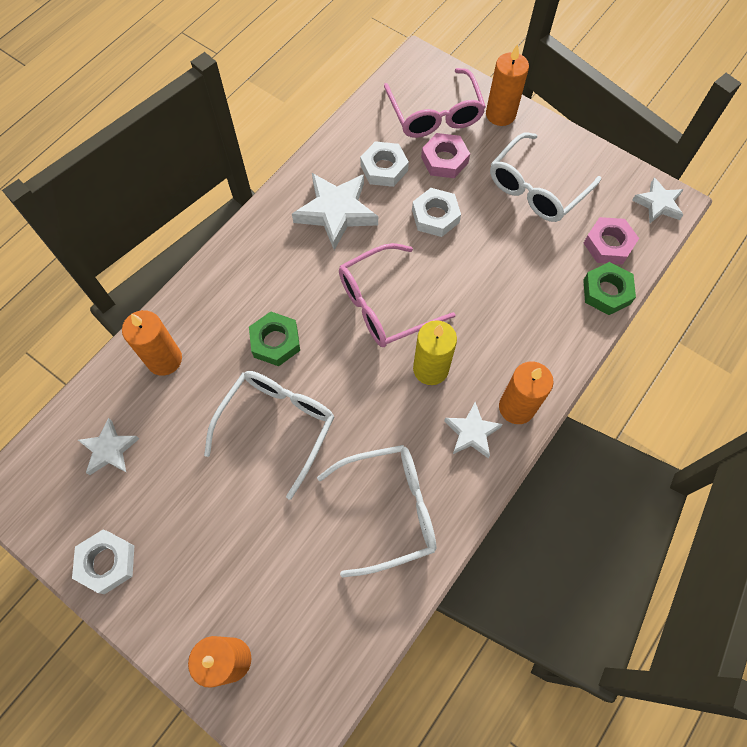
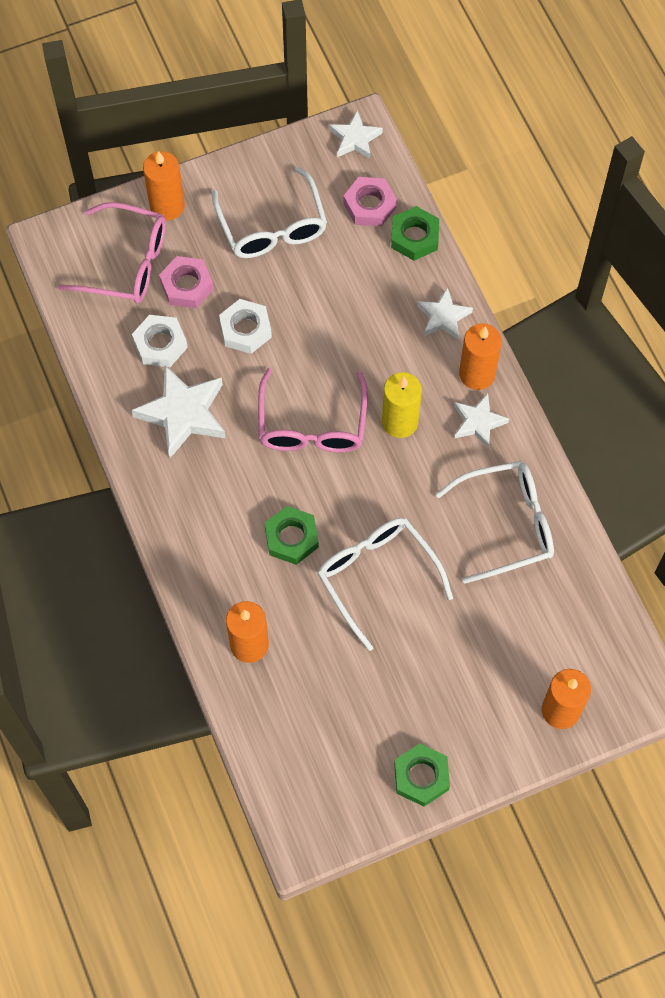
camera: 60 degrees left, 0 degrees up
(107, 562) = (421, 777): white nut -> green nut
(109, 449) = (314, 732): white star -> white star (443, 317)
(389, 509) = (507, 524): white glasses -> white glasses turned 60 degrees clockwise

